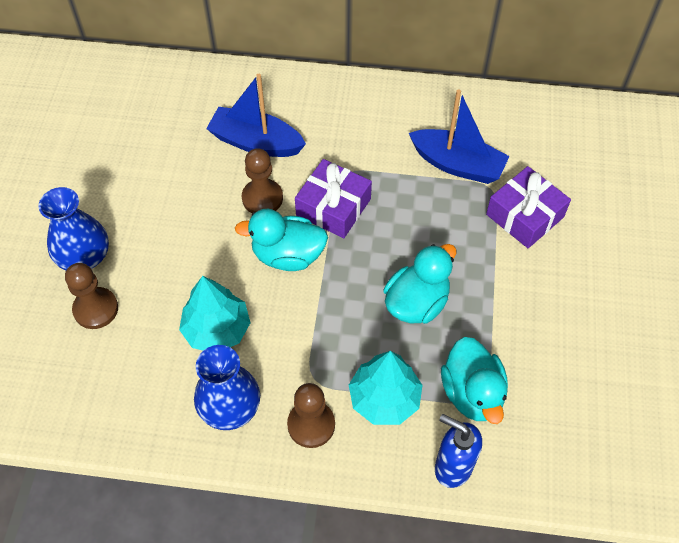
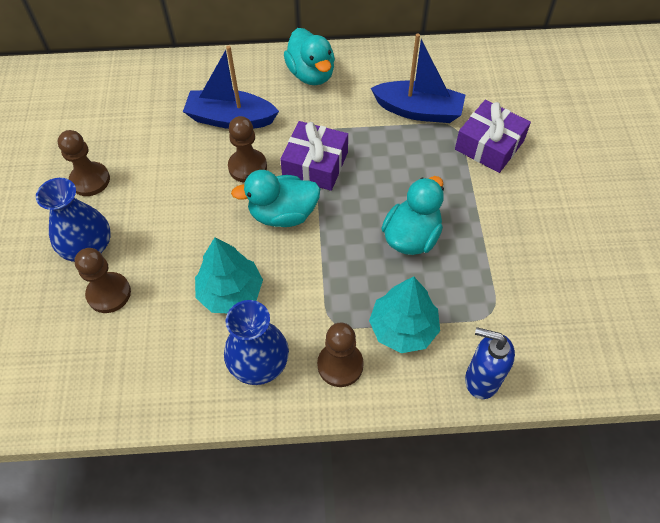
camera: 10 degrees left, 0 degrees up
(99, 186) = (90, 180): none -> brown pawn
(472, 393) = (482, 309): turquoise duck -> turquoise duck (311, 74)

